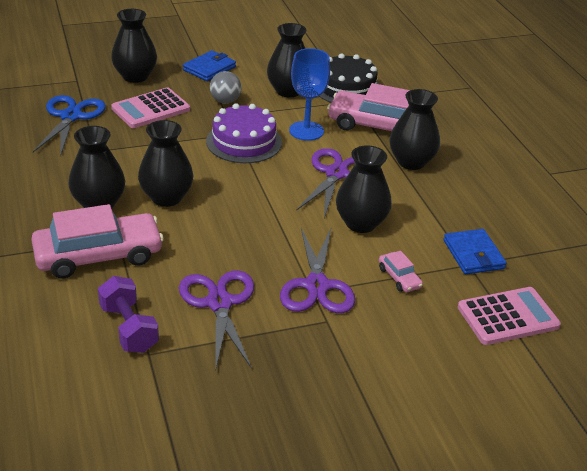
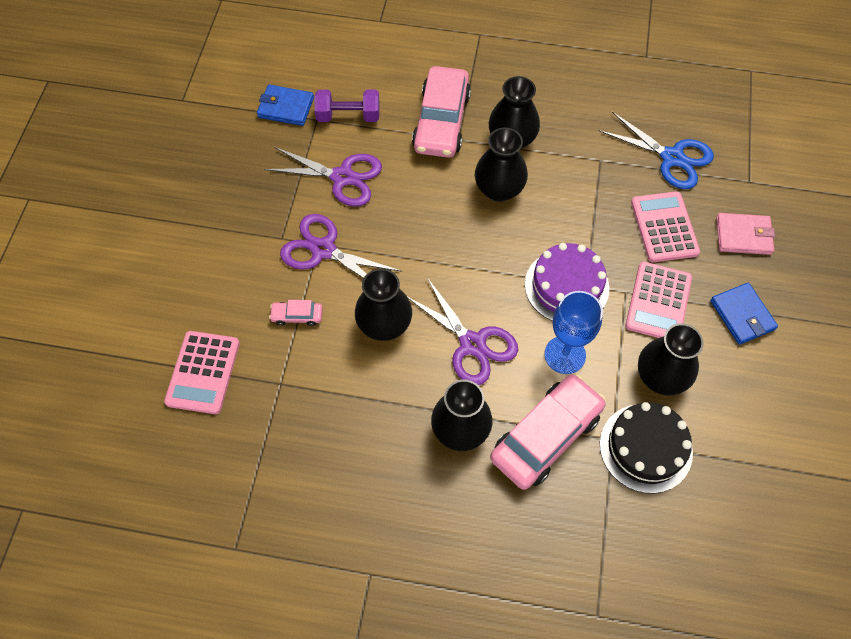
camera: 120 degrees right, 25 degrees up
(135, 76) = (743, 236): black vase -> pink wallet
(225, 101) = (658, 302): grey ball -> pink calculator
(473, 254) = (290, 396): blue wallet -> blue wallet (286, 107)

